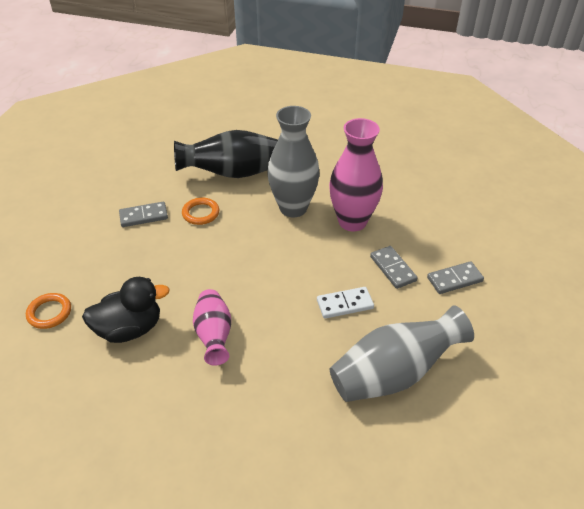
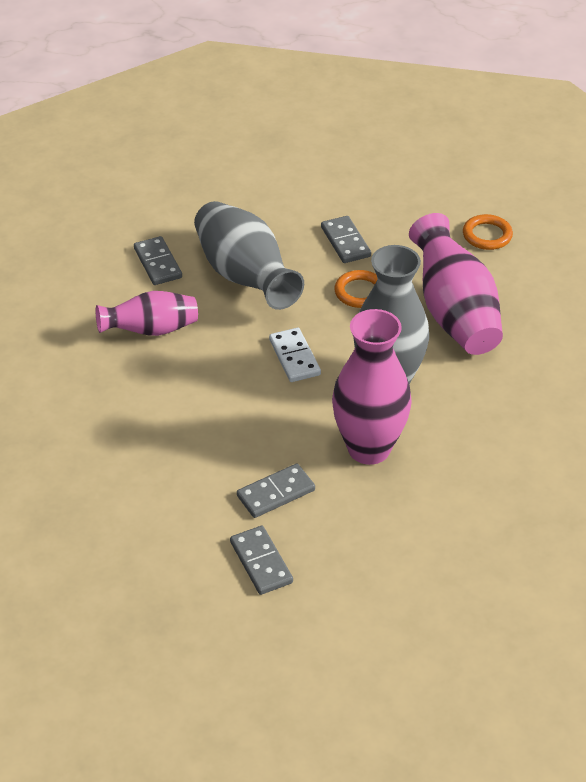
camera: 85 degrees right, 0 degrees up
(49, 313) = (178, 200): orange ring -> orange ring (487, 235)
(130, 329) = (158, 263): black duck -> grey domino
(233, 173) = (454, 313): black vase -> pink vase
(345, 304) = (206, 443): white domino -> white domino (294, 357)
(394, 374) = (97, 490): grey vase -> grey vase (245, 277)

